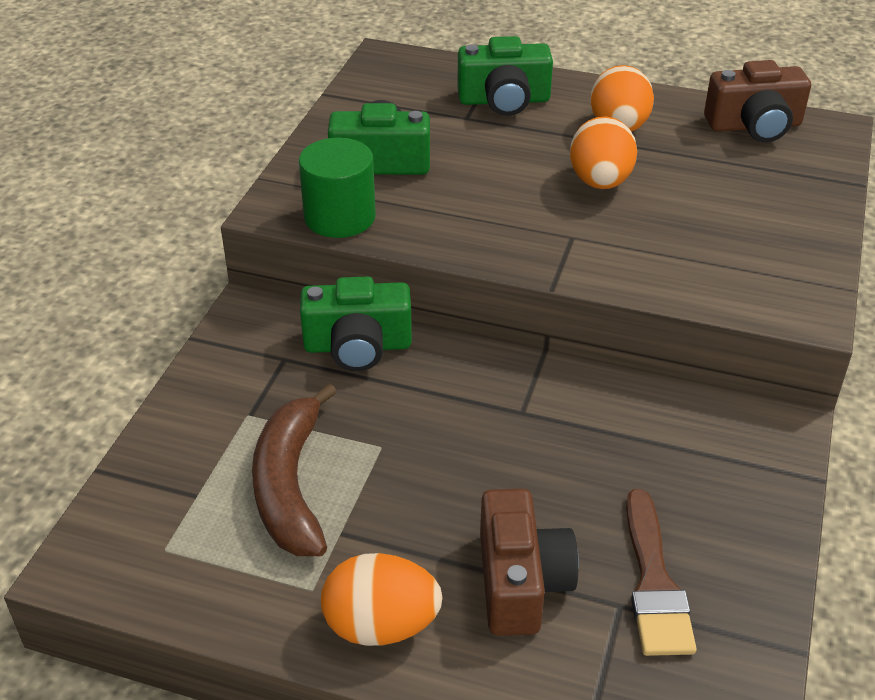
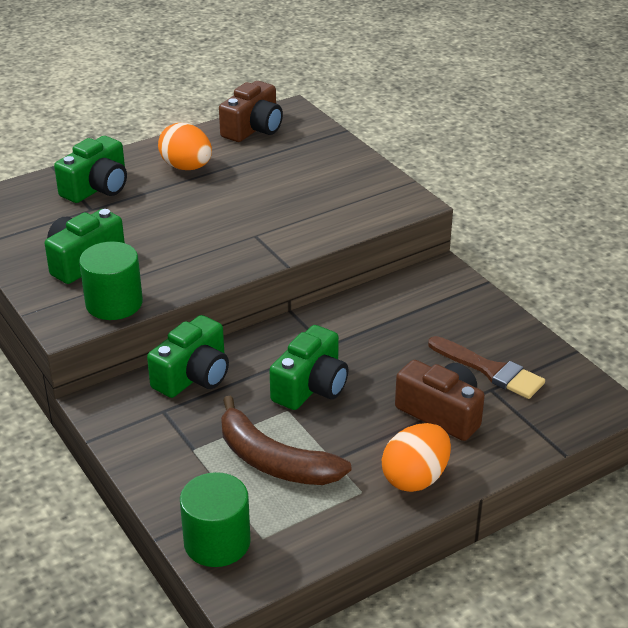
camera: 50 degrees left, 5 degrees down
(128, 518) = (217, 542): none -> green cylinder
(439, 442) = (311, 387): none -> green camera
(600, 182) = (224, 200): orange egg -> none

